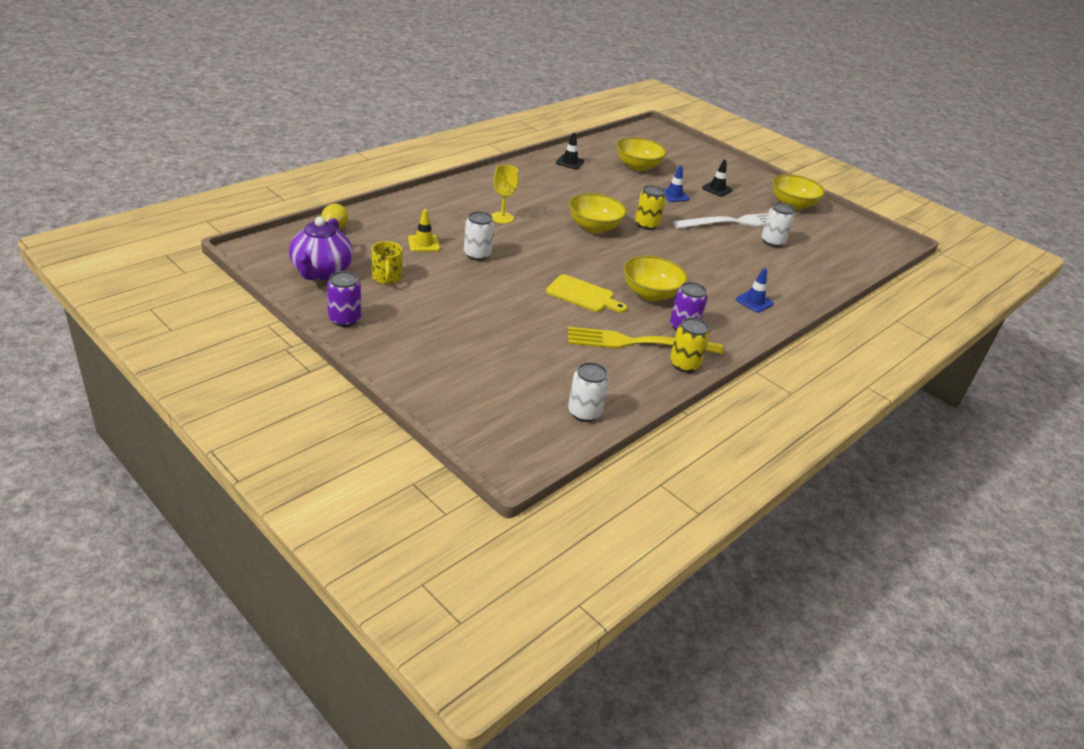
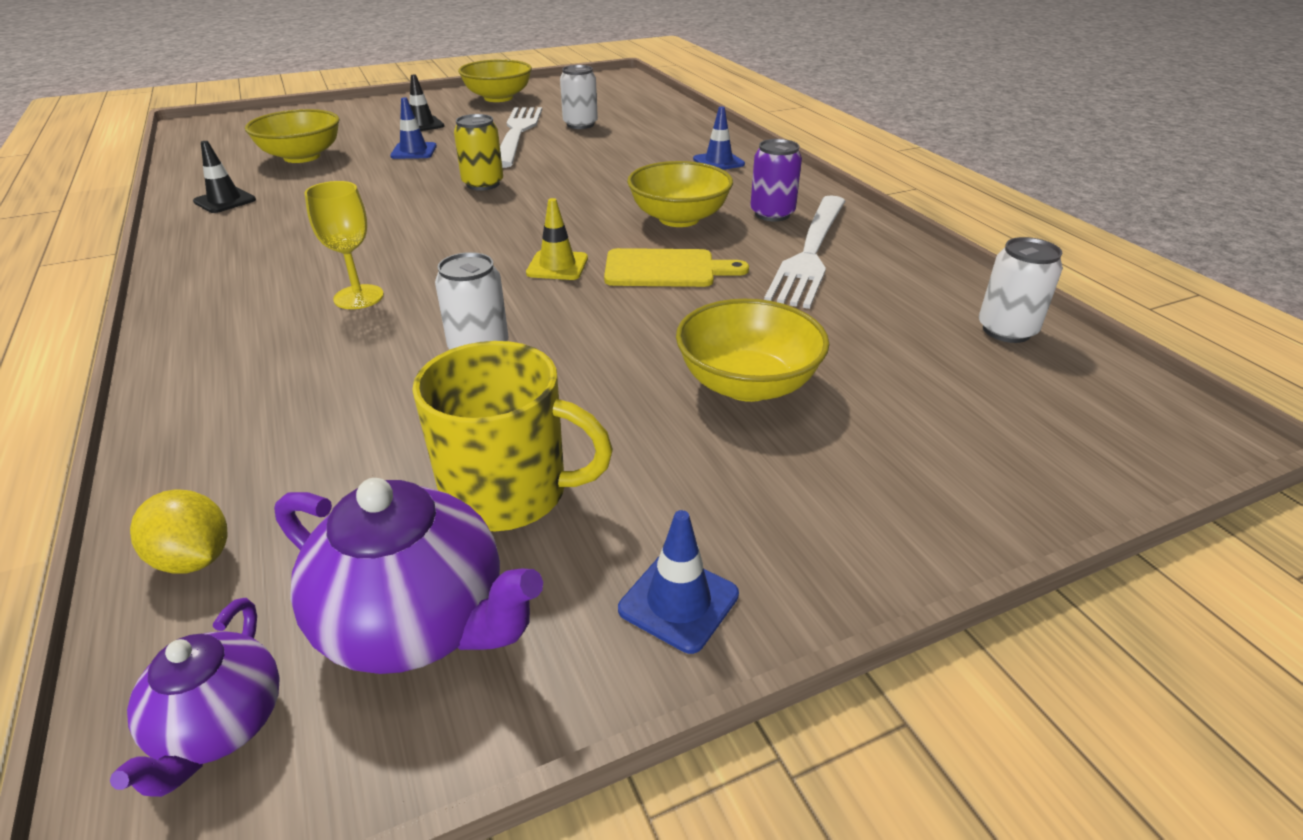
camera: 65 degrees left, 0 degrees up
(278, 250) = (220, 726): none -> purple teapot
(344, 319) = (678, 602): purple can -> blue traffic cone
(386, 278) = (508, 492): yellow mug -> yellow mug, size x1.62
(423, 244) = (389, 410): yellow traffic cone -> yellow traffic cone (557, 266)
(583, 295) = (666, 269): yellow cutting board -> yellow cutting board turned 45 degrees clockwise
(594, 227) = (460, 222): yellow bowl -> yellow bowl (747, 384)
(638, 343) = (810, 252): yellow fork -> white fork
(684, 364) = (867, 232): yellow can -> none

